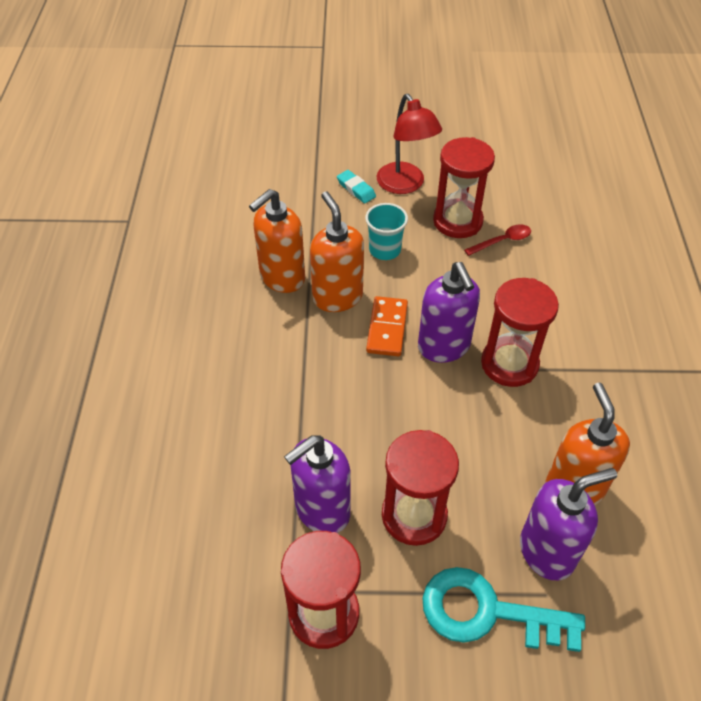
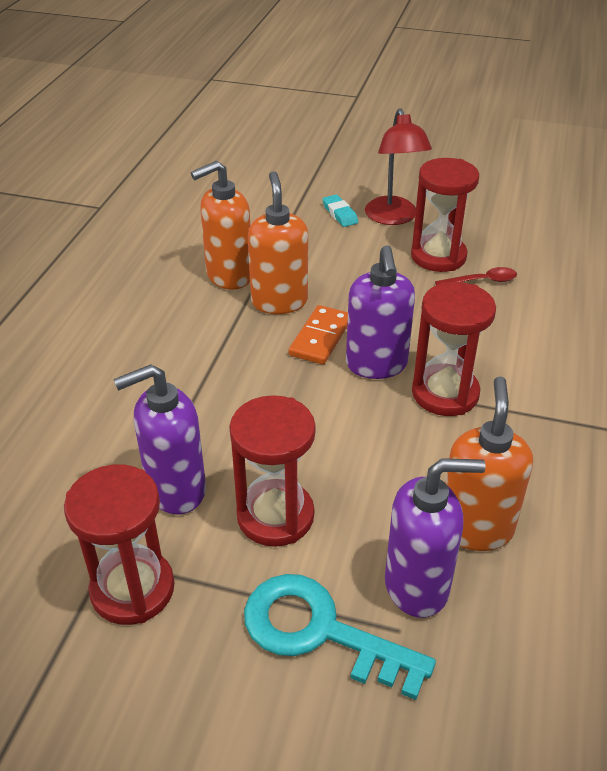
camera: 15 degrees right, 10 degrees down
(385, 250) = (348, 269): turquoise cup -> none

